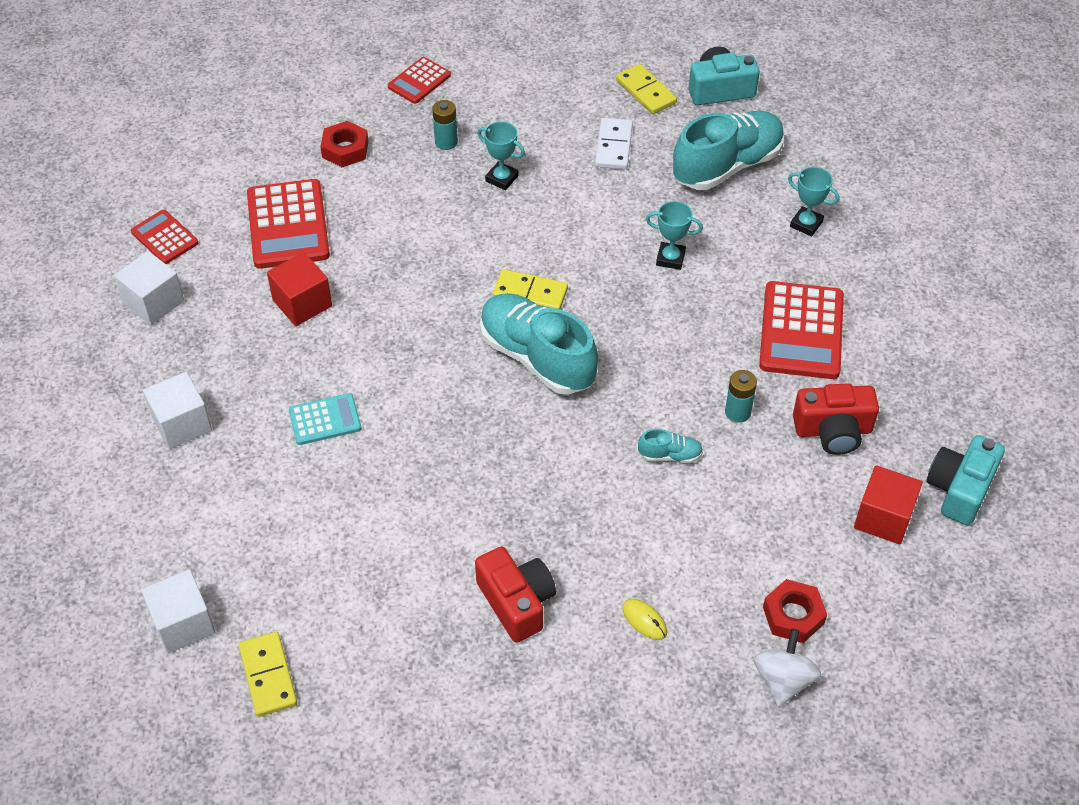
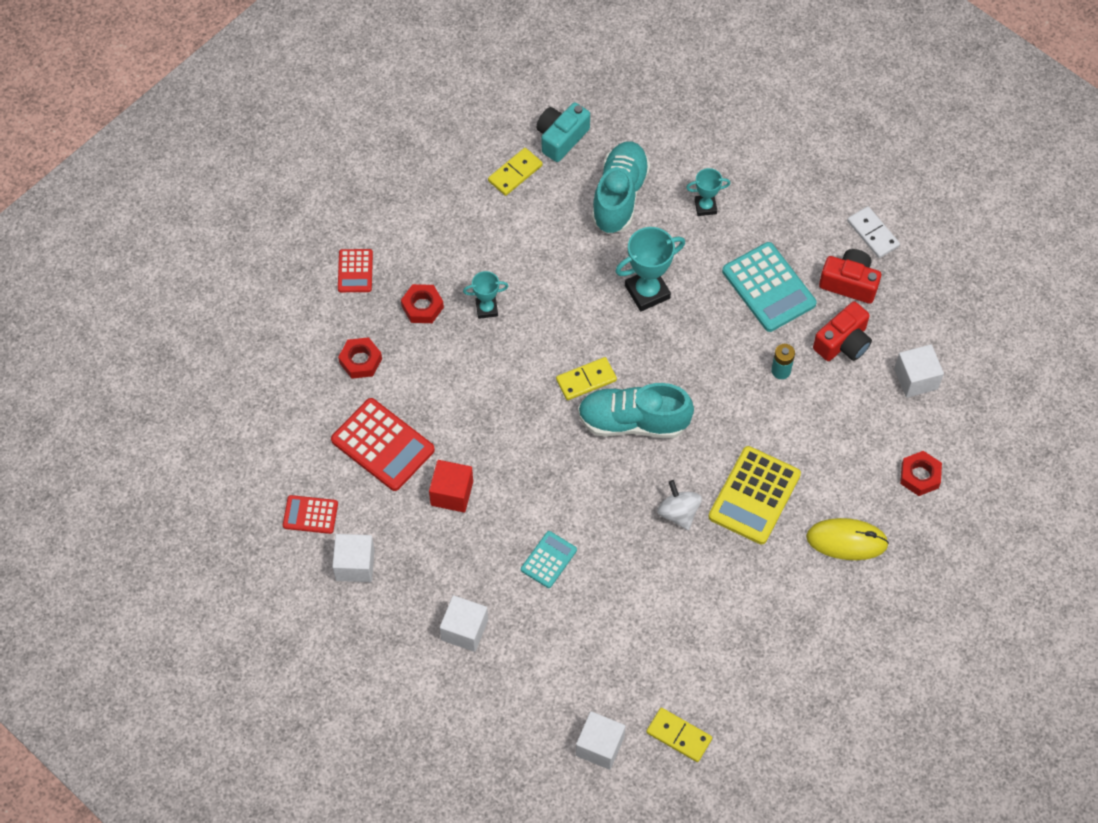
camera: 40 degrees left, 10 degrees up
(446, 142) = (422, 307): turquoise battery -> red nut
(516, 602) = (770, 585): red camera -> red camera (849, 283)
(589, 506) = (754, 495): none -> yellow calculator
(613, 146) = (534, 232): white domino -> white domino (872, 234)
(644, 620) = (846, 541): yellow mouse -> yellow mouse, size x2.07
(646, 91) = (515, 173): yellow domino -> yellow domino turned 60 degrees counterclockwise
(670, 258) = (647, 292): turquoise trophy -> turquoise trophy, size x1.70
(670, 455) = (768, 428): turquoise shoe -> none
(783, 680) = (946, 518): white spinning top -> white spinning top (678, 513)
(801, 331) = (768, 288): red calculator -> turquoise calculator
(883, 518) = (916, 379): red cube -> white cube
(959, 489) = (940, 329): turquoise camera -> none

